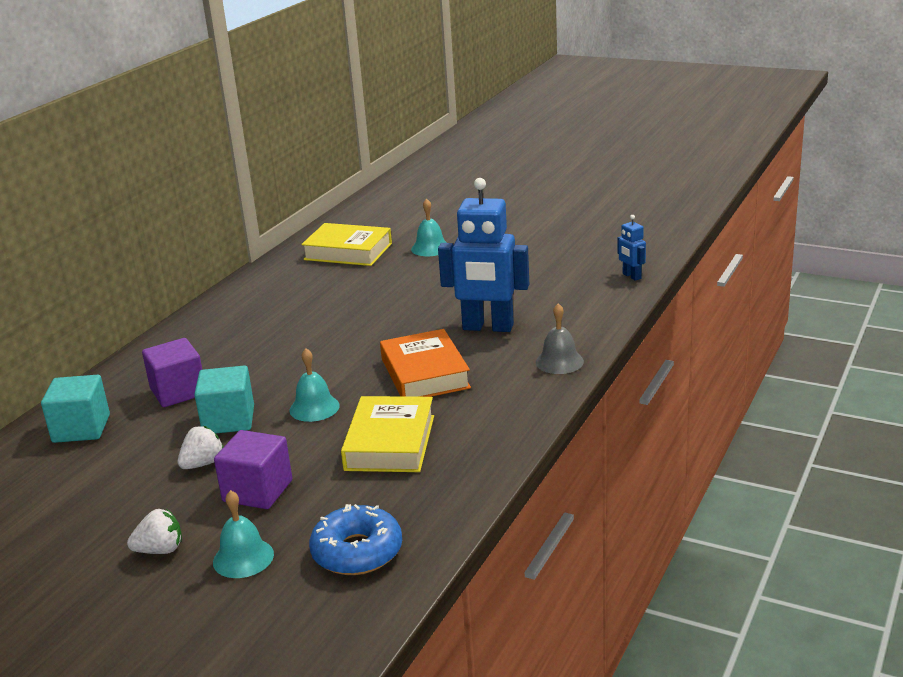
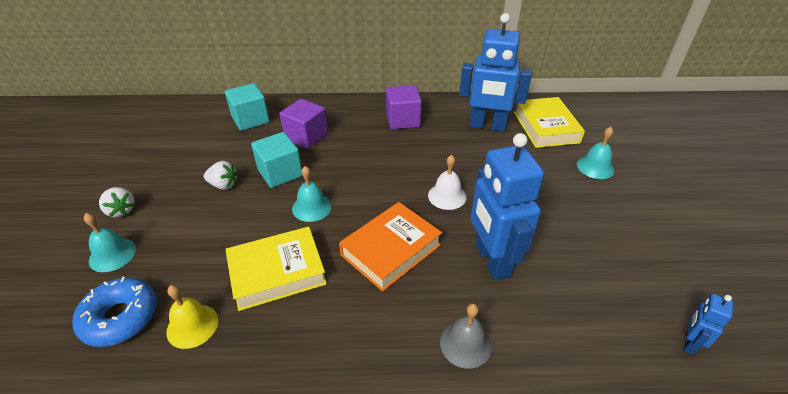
camera: 60 degrees right, 15 degrees up
(257, 491) = (195, 226): purple cube -> purple cube (403, 120)
(307, 279) = (487, 126): none -> blue robot
(385, 328) = (447, 196): none -> white bell
(413, 502) = (192, 326): none -> yellow bell

